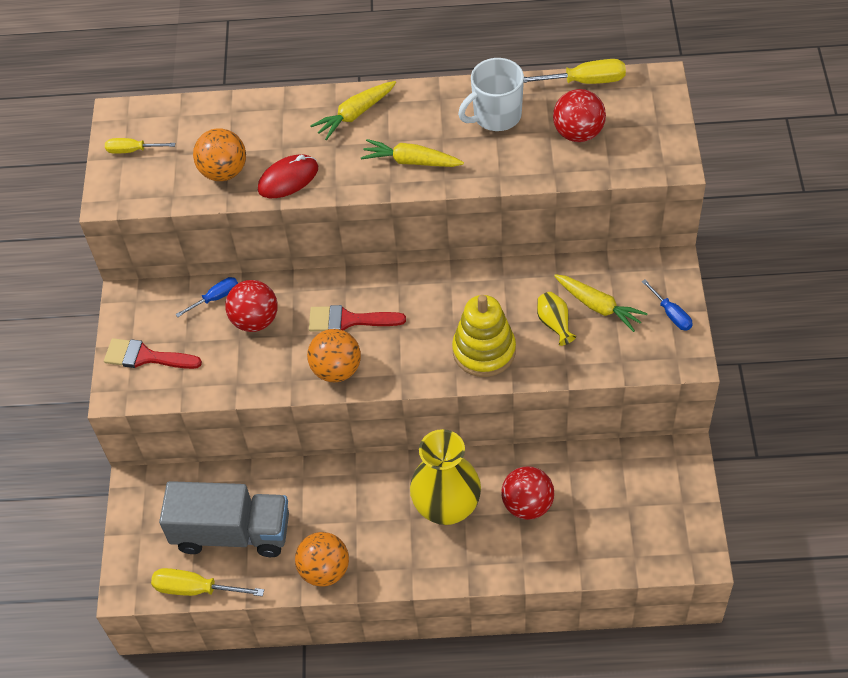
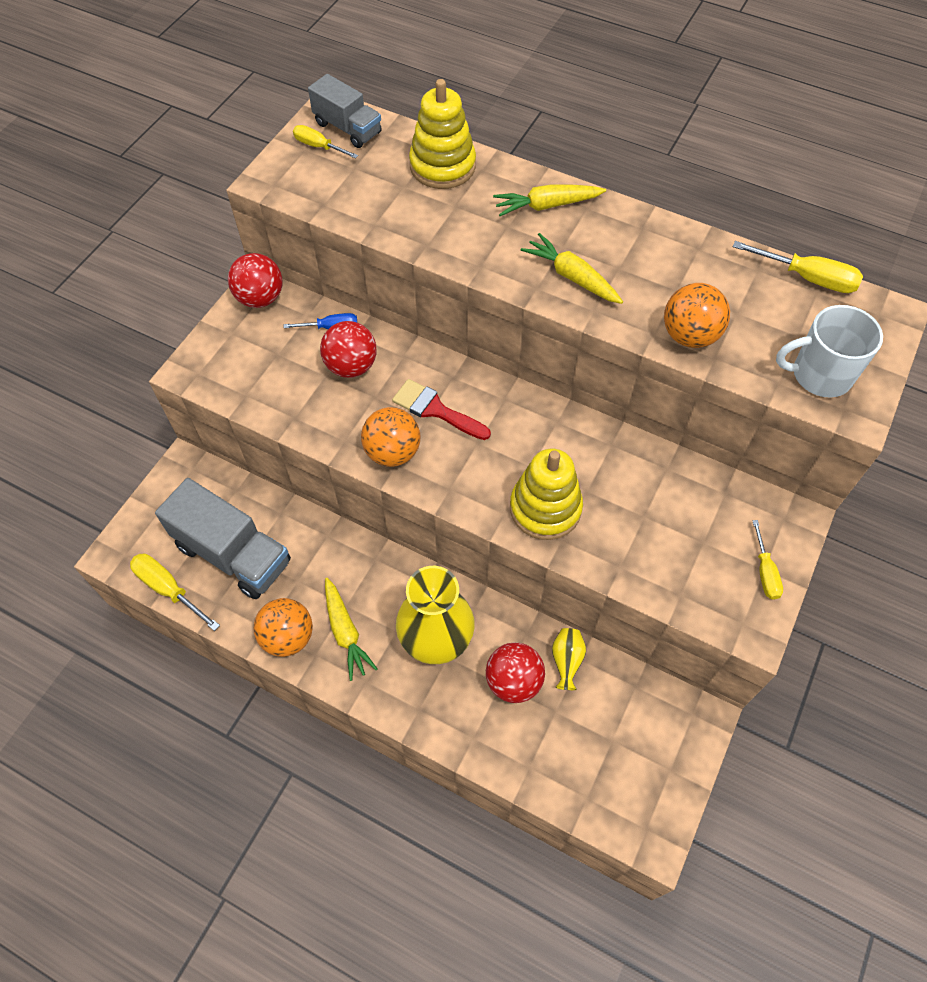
camera: 25 degrees right, 5 degrees up
(146, 124) = (347, 128): none -> grey truck
(146, 357) = (235, 351): red brush -> none
(224, 172) = (385, 203): orange ball -> orange ball (689, 336)
(249, 120) = (442, 166): none -> yellow stacking toy
(288, 179) = (440, 238): red mouse -> none
(496, 116) = (689, 271): white mug -> white mug (819, 375)
(554, 324) = (634, 518): yellow vase -> yellow vase (566, 661)
(578, 133) = (767, 329): red ball -> red ball (260, 298)
(598, 306) = (691, 522): yellow carrot -> yellow carrot (345, 631)
(671, 314) = (764, 571): blue screwdriver -> yellow screwdriver

